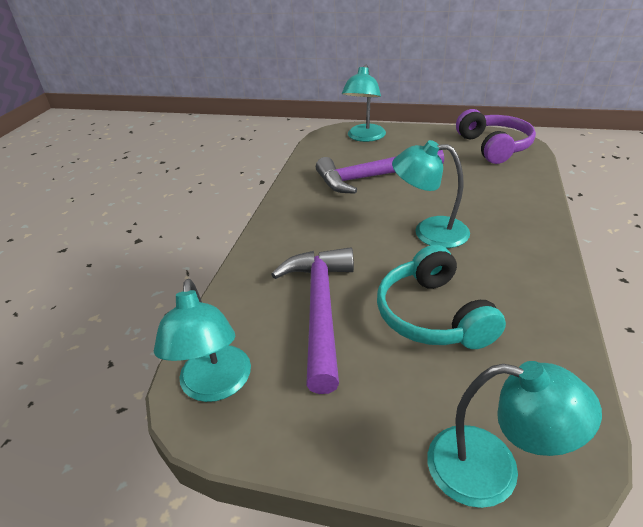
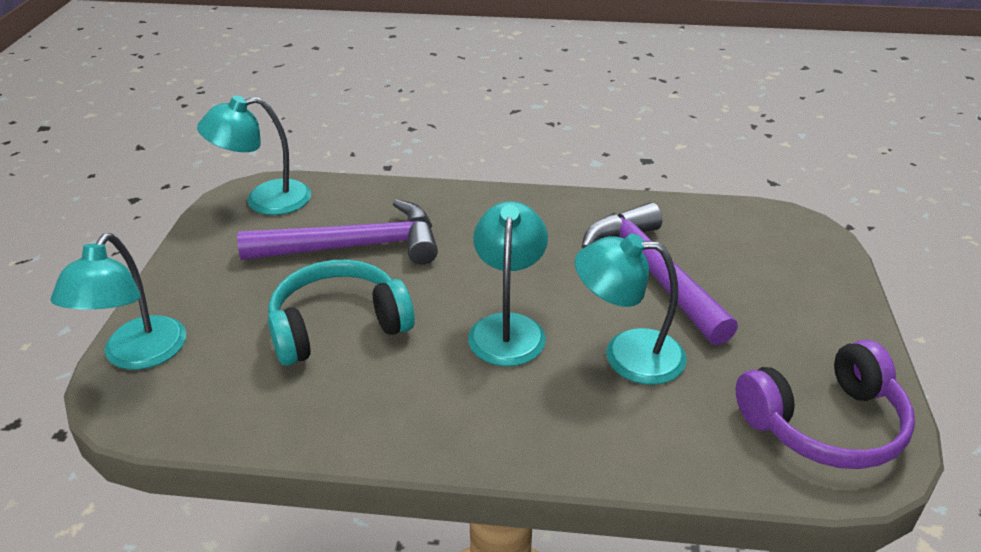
camera: 80 degrees right, 0 degrees up
(364, 137) = (795, 258): turquoise lamp -> turquoise lamp (627, 354)

